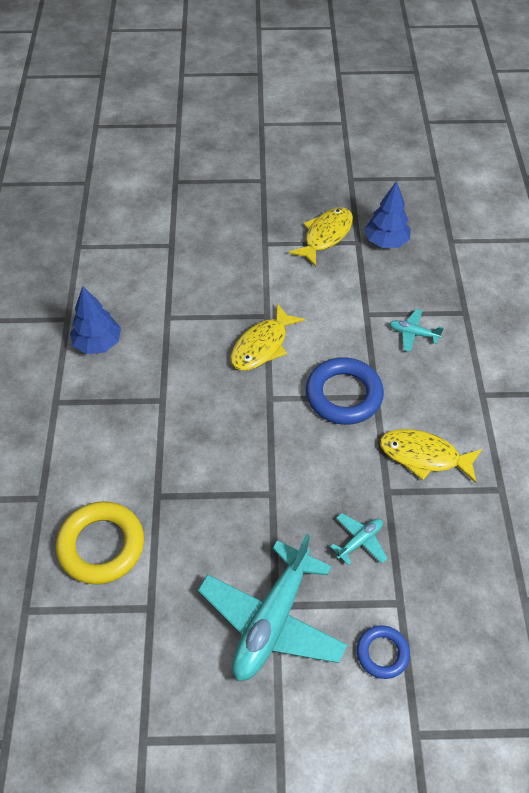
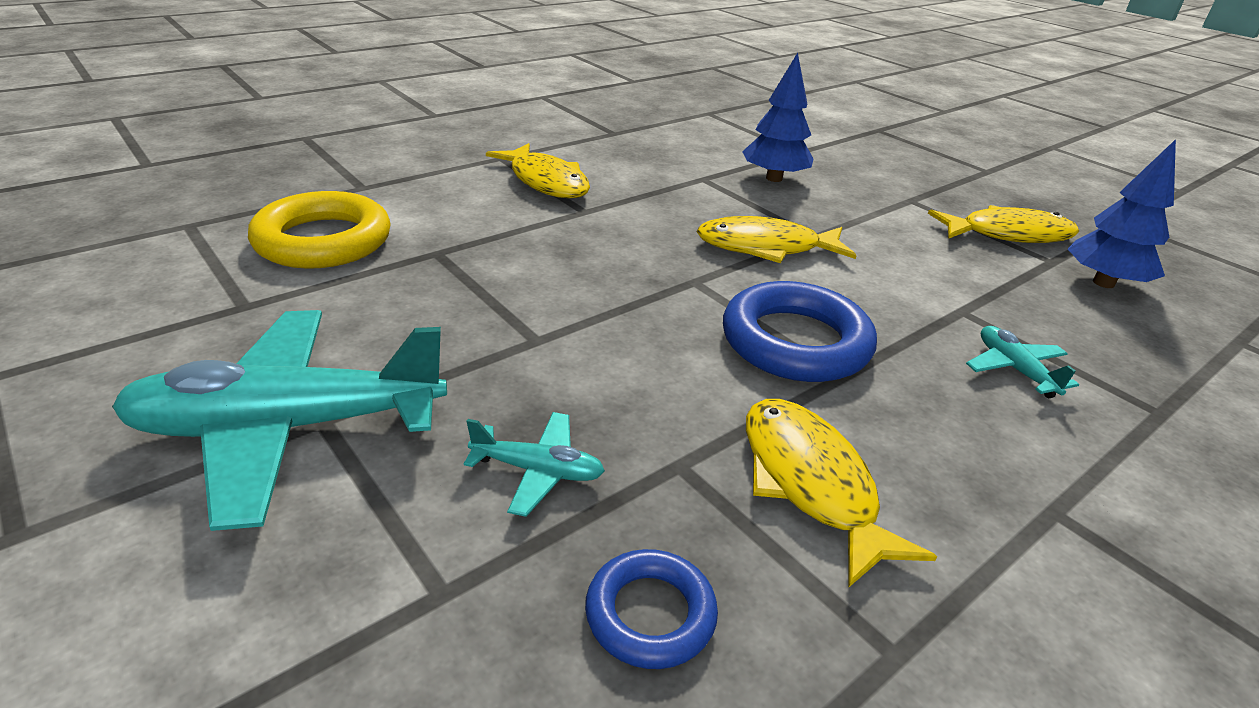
camera: 50 degrees right, 20 degrees down
(98, 343) = (607, 155): blue tree -> blue tree (774, 178)
(110, 397) = (546, 182): none -> yellow fish
(382, 653) = (291, 617): blue ring -> blue ring (650, 614)

